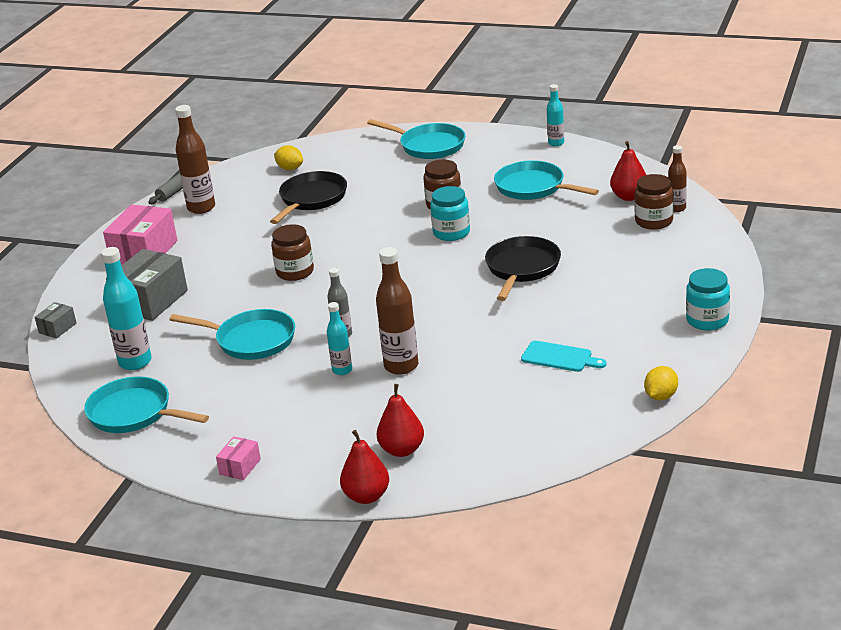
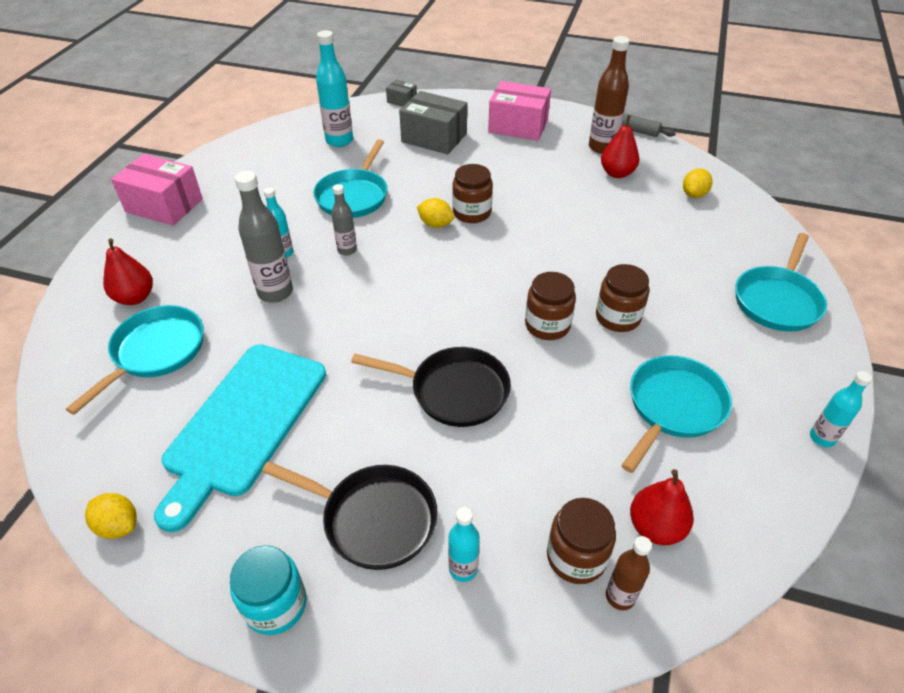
camera: 85 degrees right, 15 degrees up
(134, 413) = (265, 148): turquoise pan -> turquoise pan (155, 352)
(240, 467) = (164, 205): pink box -> pink box, size x2.05
(309, 290) = (435, 224): none -> yellow lemon
(311, 199) = (624, 213): black pan -> black pan (373, 518)
(366, 496) = (80, 278): red pear -> red pear (617, 173)
(401, 366) = (275, 292): brown bottle -> grey bottle
(451, 233) = (547, 325): turquoise jar -> brown jar
(560, 357) = (243, 423): turquoise cutting board -> turquoise cutting board, size x2.18
(669, 257) = (463, 569): none -> turquoise bottle

